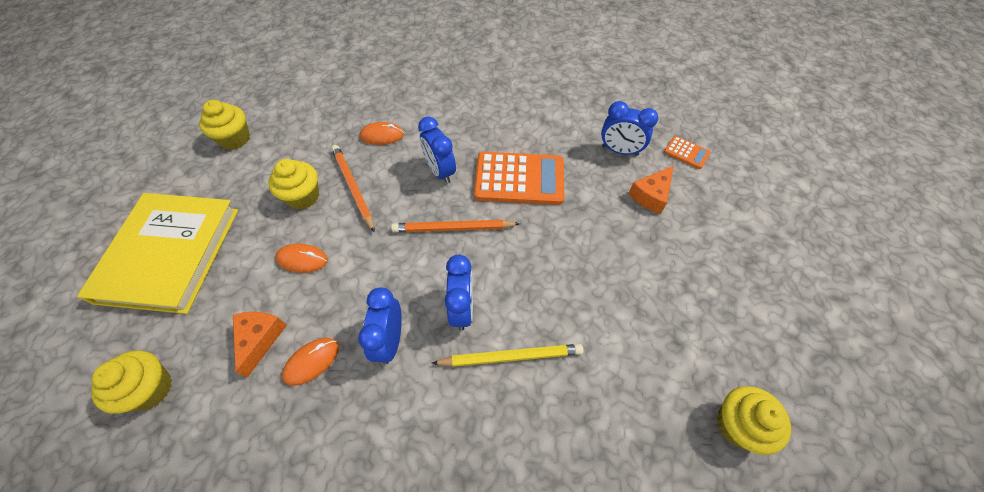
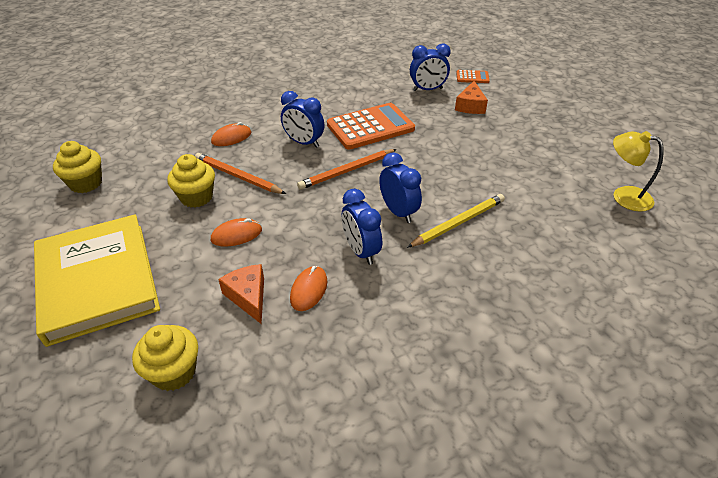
camera: 30 degrees left, 15 degrees down
(737, 425) = (624, 196): yellow cupcake -> yellow lamp

